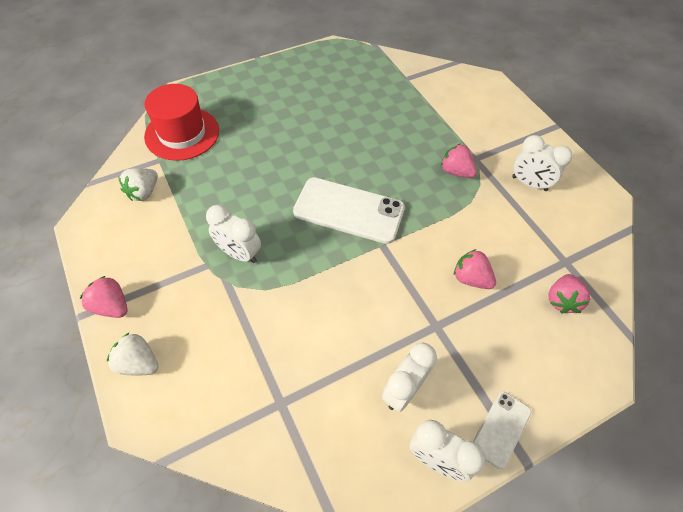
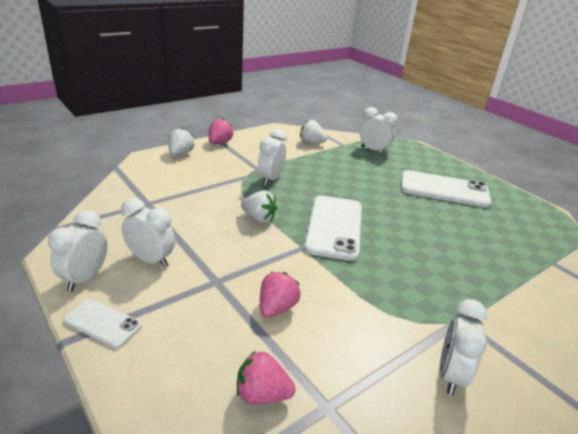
camera: 80 degrees right, 25 degrees down
(182, 133) = (373, 150): red hat -> white clock
(286, 102) = (444, 189): none -> white phone
(327, 276) = (259, 218): none -> white strawberry
(456, 172) = (427, 301): pink strawberry -> none

